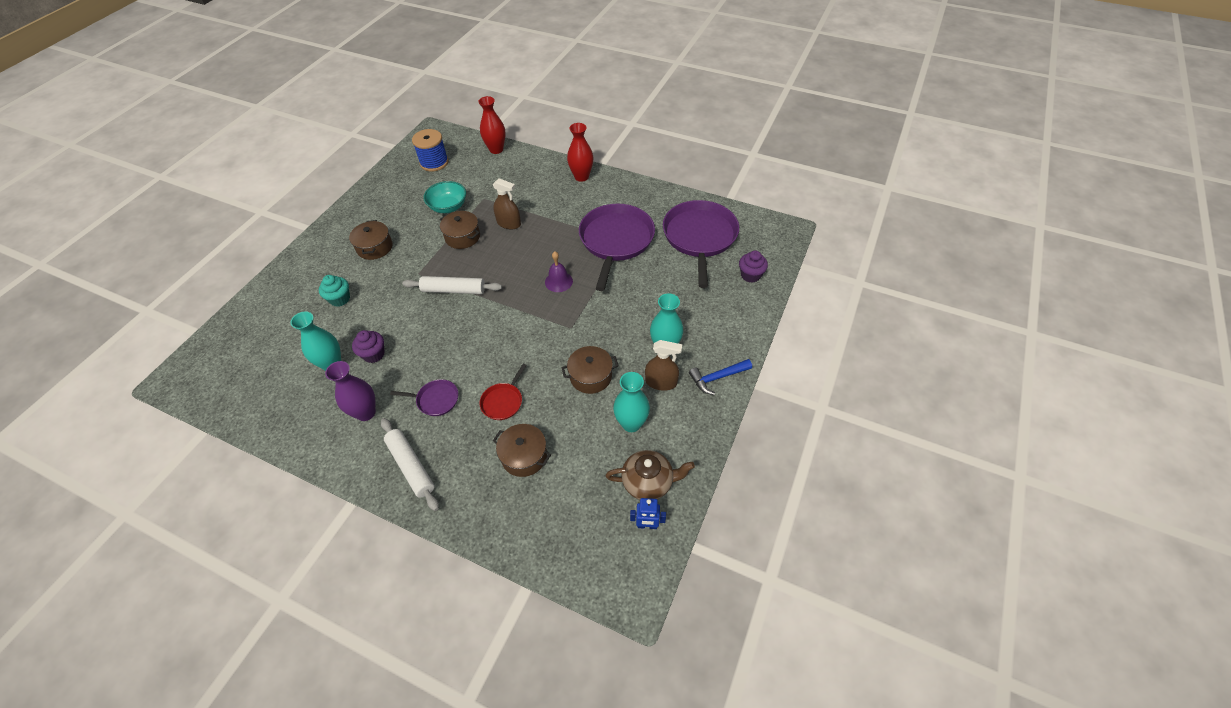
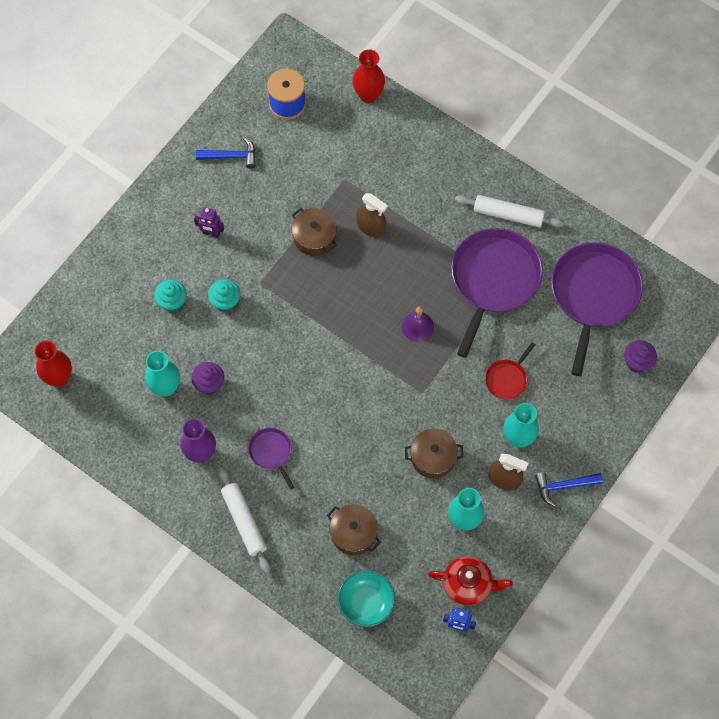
camera: 10 degrees right, 15 degrees up
(375, 247) = (211, 233): brown pot -> purple robot
(388, 291) = (225, 301): none -> turquoise cupcake
(391, 198) = (231, 156): none -> blue hammer
(435, 400) = (271, 452): purple pan -> purple pan turned 135 degrees counterclockwise
(448, 207) = (300, 185): turquoise bowl -> turquoise bowl (366, 603)
(453, 290) = (298, 315): white rolling pin -> white rolling pin (508, 215)
(503, 401) = (339, 468): red pan -> red pan (507, 379)
(581, 177) = (470, 166): red vase -> red vase (59, 378)
(648, 482) = (468, 584): brown teapot -> red teapot

